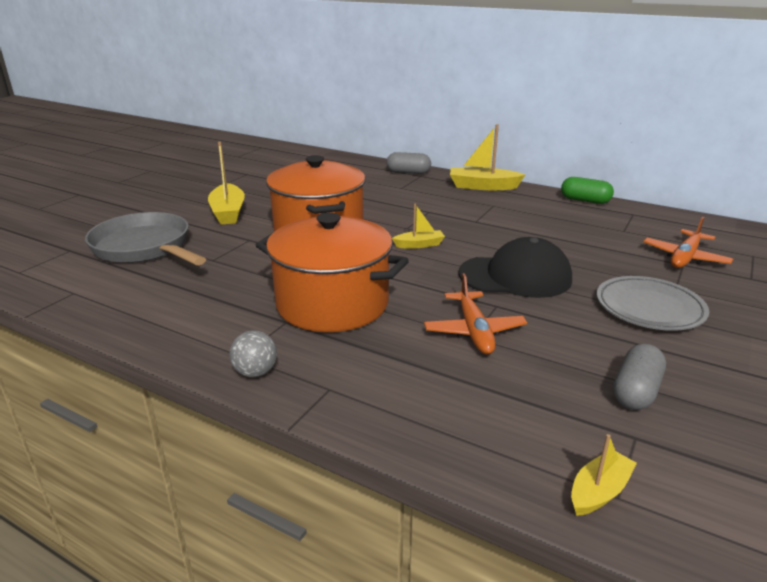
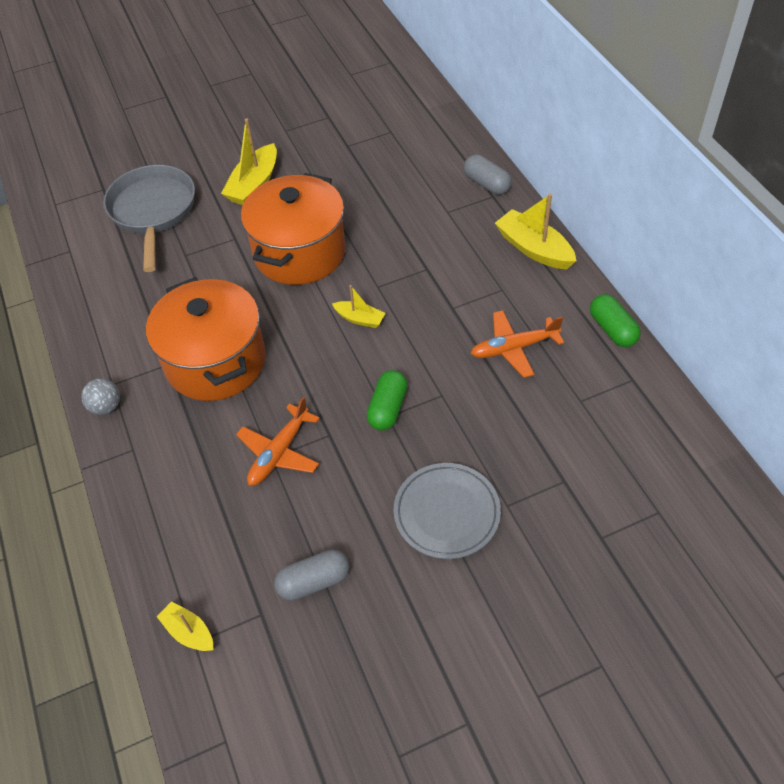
camera: 40 degrees right, 25 degrees up
(515, 276) = (388, 408): black cap -> green capsule
(599, 491) = (189, 632): yellow boat -> yellow boat turned 135 degrees counterclockwise
(685, 257) = (581, 473): orange plane -> orange plane (514, 348)

